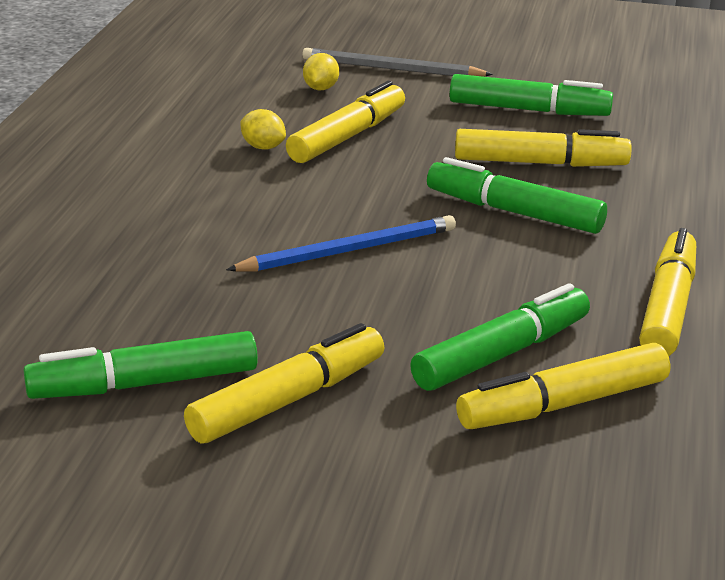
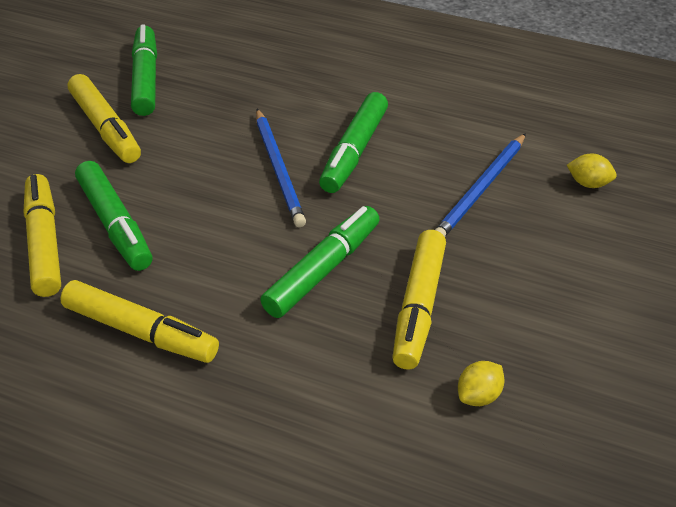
camera: 100 degrees right, 15 degrees up
(263, 147) = (460, 141): yellow lemon -> yellow lemon (478, 396)
(347, 136) = (480, 189): yellow marker -> blue pencil
(391, 69) = (646, 236): grey pencil -> none
(529, 110) = (547, 324): green marker -> green marker (354, 151)

